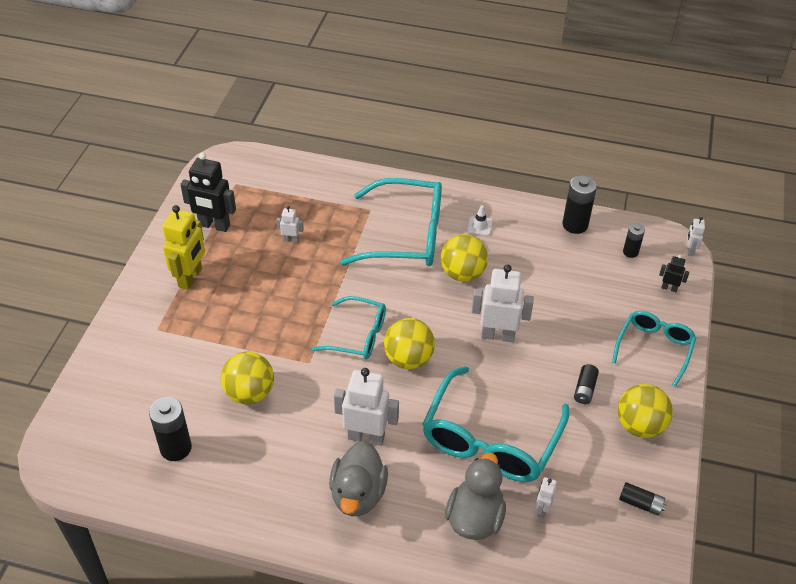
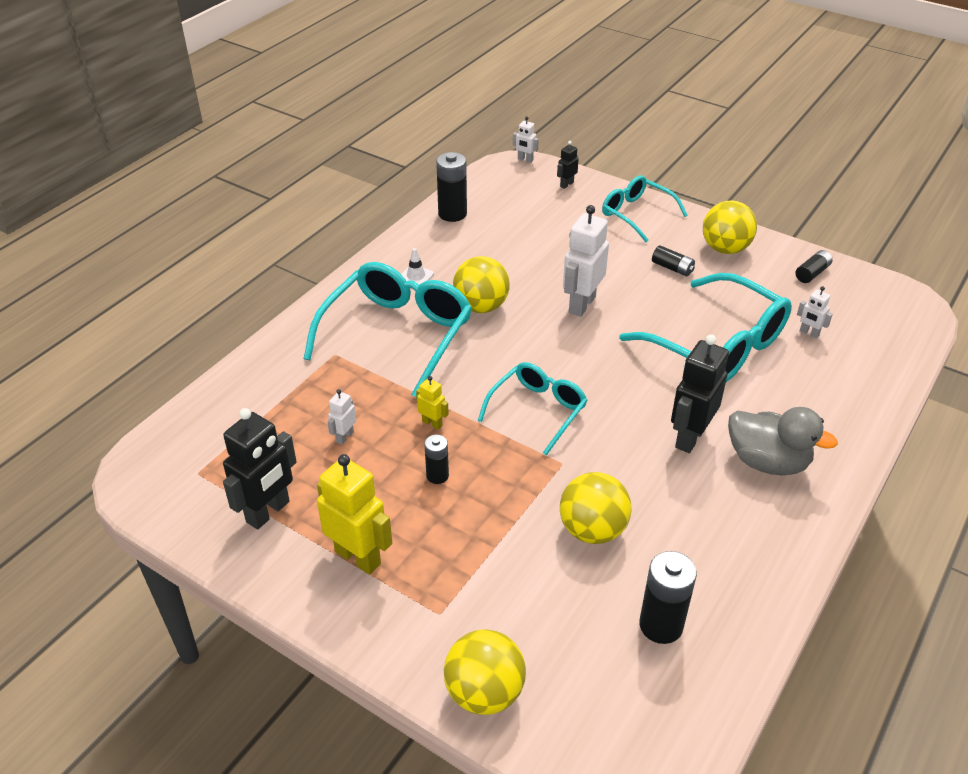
camera: 70 degrees left, 5 degrees down
(321, 280) = (432, 423): none -> yellow robot
(366, 436) = (689, 437): white robot -> black robot
(408, 359) = (589, 378): yellow ball -> yellow ball (484, 692)
(475, 518) = (812, 380): grey duck -> none
(630, 252) = (509, 192): black battery -> black battery (437, 475)

